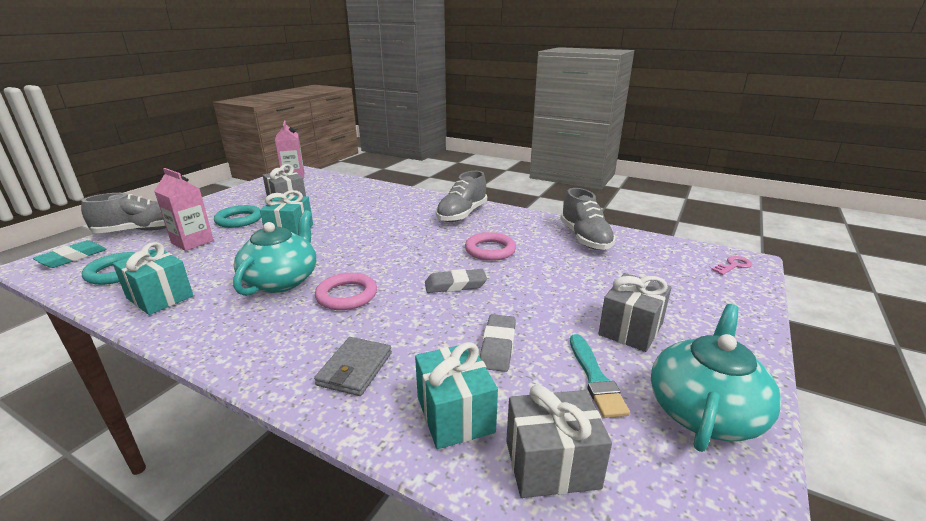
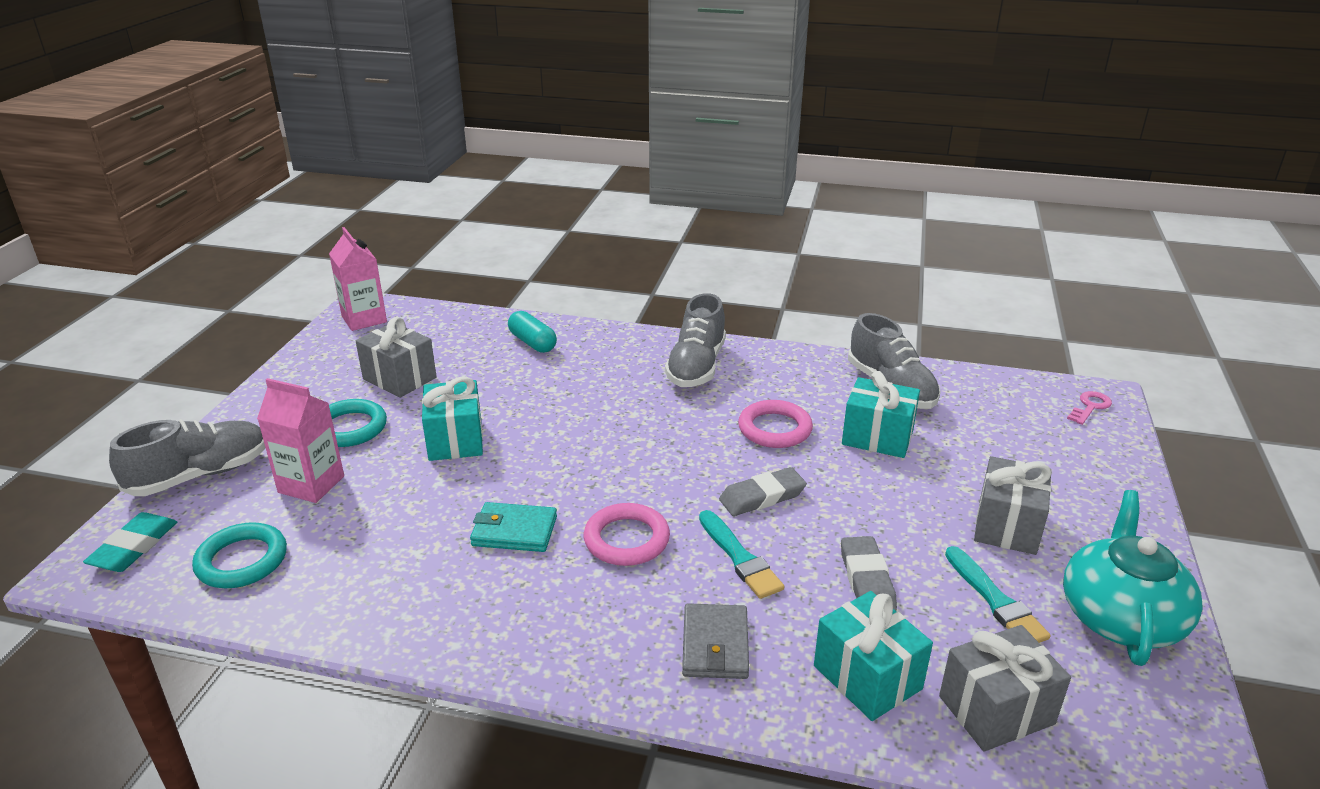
camera: 15 degrees left, 5 degrees up
(160, 297) = (355, 591): turquoise gift -> turquoise gift (877, 437)
(282, 280) = (514, 531): turquoise teapot -> turquoise wallet
(374, 194) = (532, 343): none -> turquoise capsule
(414, 317) = (740, 558): none -> turquoise brush

